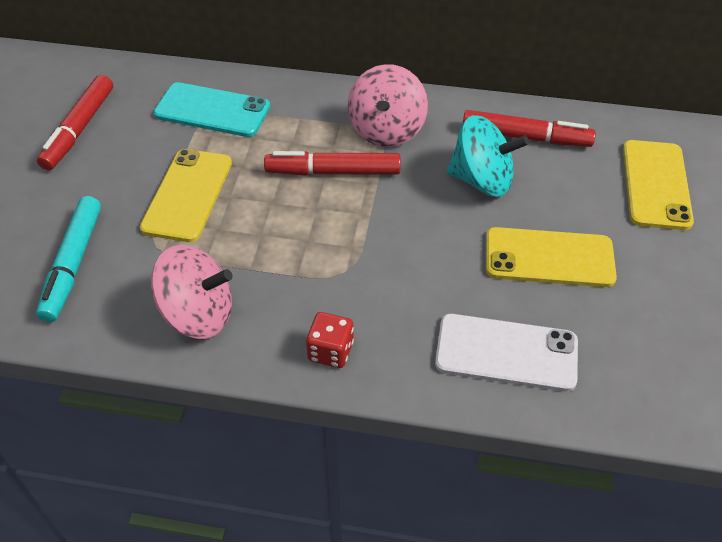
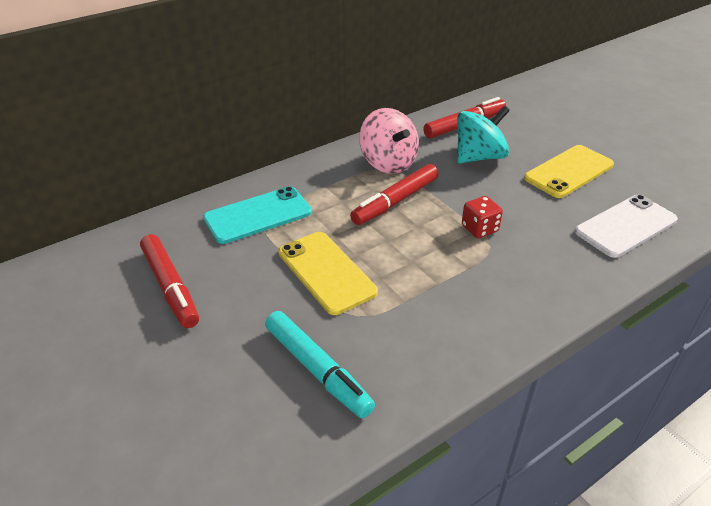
camera: 45 degrees left, 10 degrees down
(198, 314) = (452, 331): pink spinning top -> none
(330, 351) = (554, 290): red dice -> red dice (479, 229)
(655, 184) = (554, 112): yellow phone -> none

